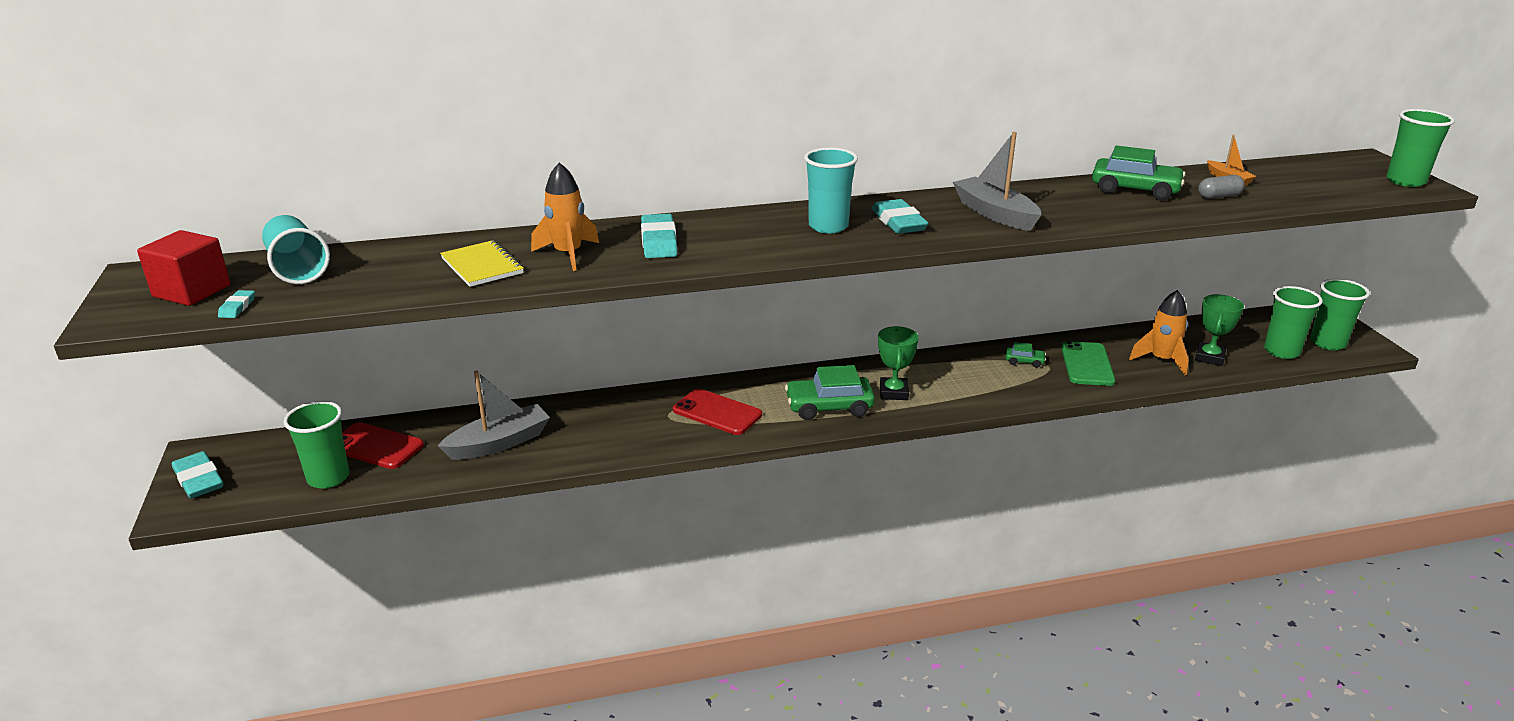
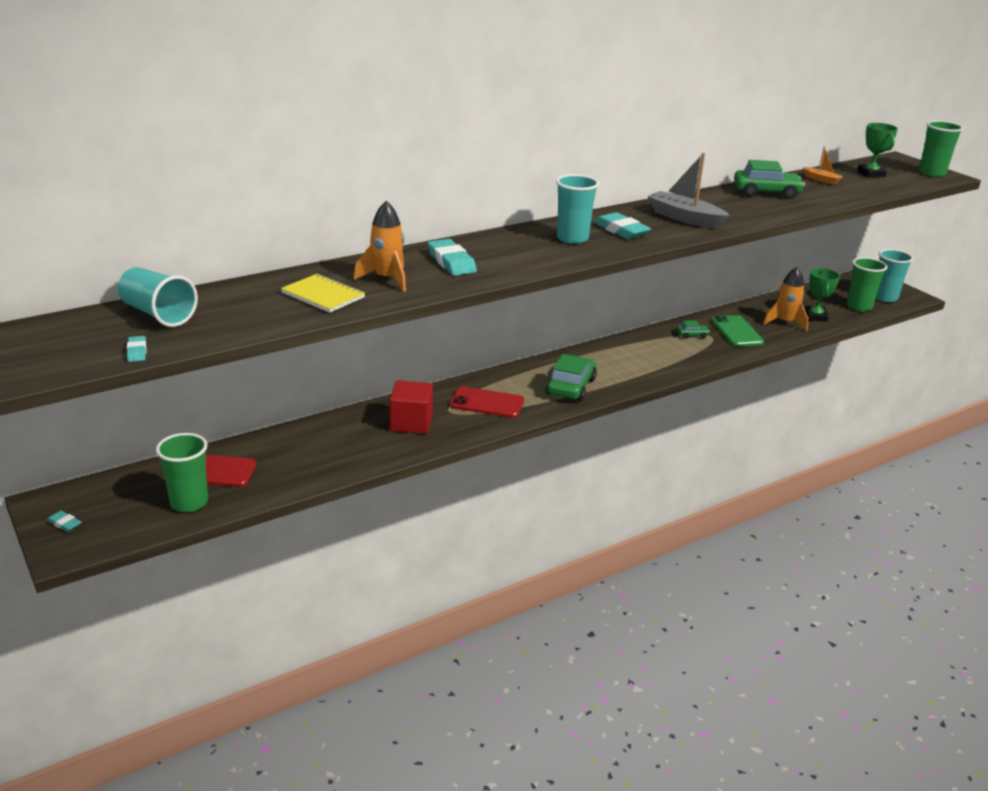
camera: 20 degrees left, 0 degrees up
(192, 291) = (77, 343): red cube -> red cube (411, 423)
(199, 479) = (64, 523): turquoise eraser -> turquoise eraser, size x0.51
(499, 443) = (322, 452): grey boat -> none
(829, 407) = (571, 387): green car -> green car turned 135 degrees clockwise
(893, 392) = (612, 370): green trophy -> green trophy (871, 174)
(1219, 196) = (824, 193): grey capsule -> none
(1327, 343) = (885, 297): green cup -> turquoise cup

